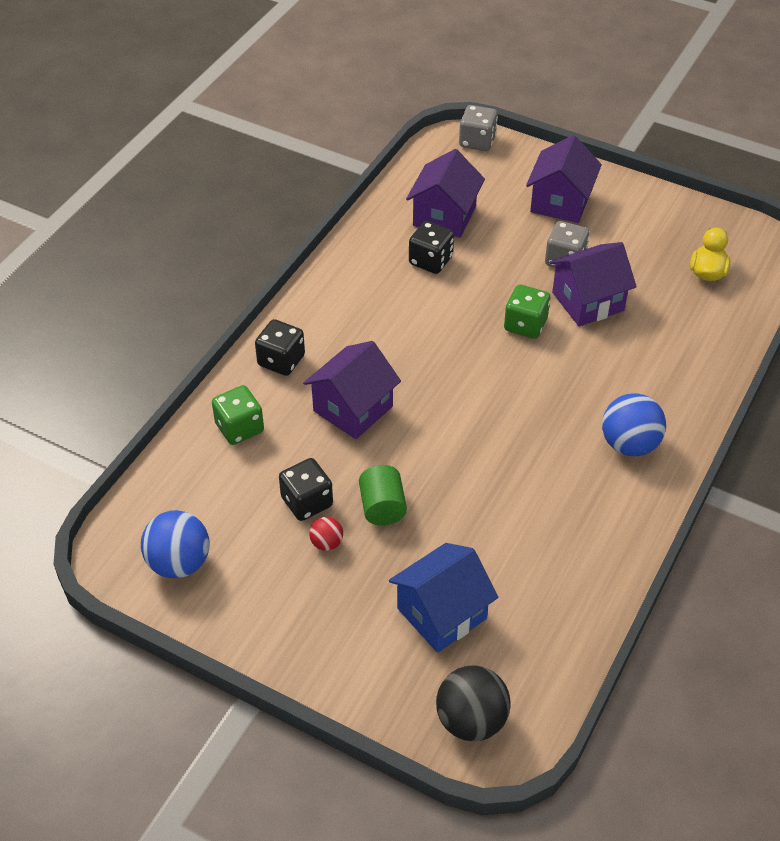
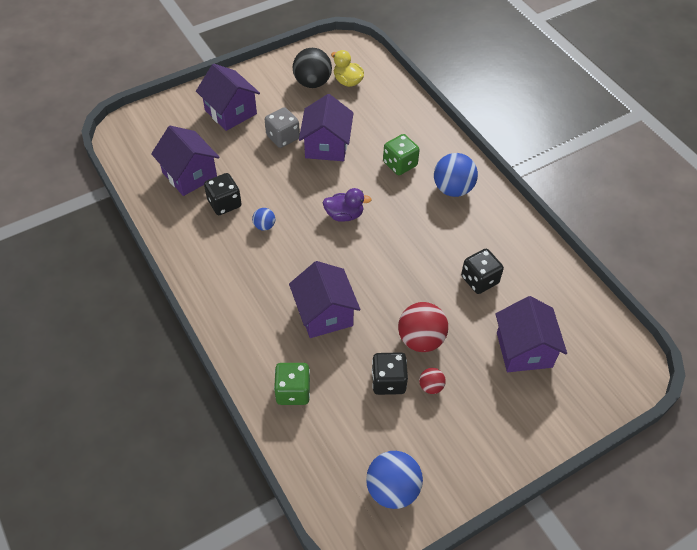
camera: 60 degrees left, 5 degrees up
(281, 360) = (248, 335): black dice -> black dice (479, 280)
(382, 507) = (421, 339): green cylinder -> red ball
(428, 306) = (264, 226): none -> blue ball
(441, 613) = (524, 350): blue house -> purple house
(471, 720) = (610, 375): black ball -> black ball (312, 83)
(477, 141) = (135, 121): grey dice -> none
(500, 363) = (344, 215): none -> purple duck
(525, 325) = (321, 185): green dice -> green dice (400, 164)

